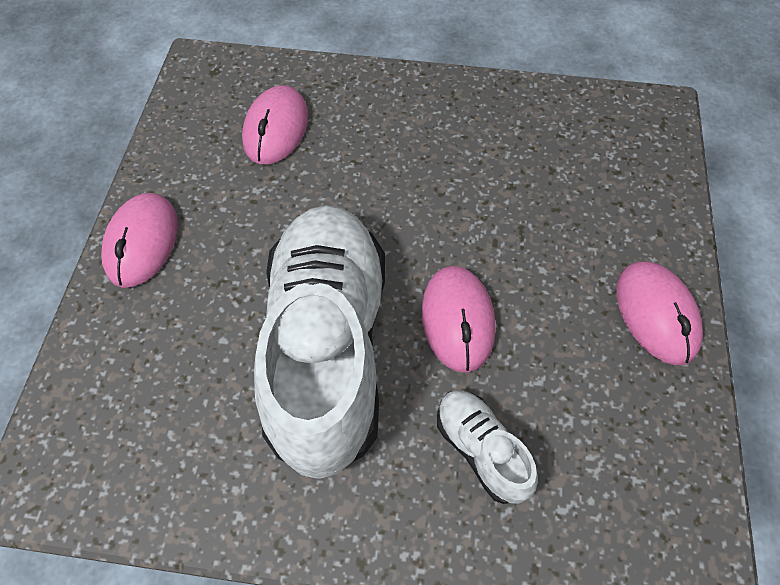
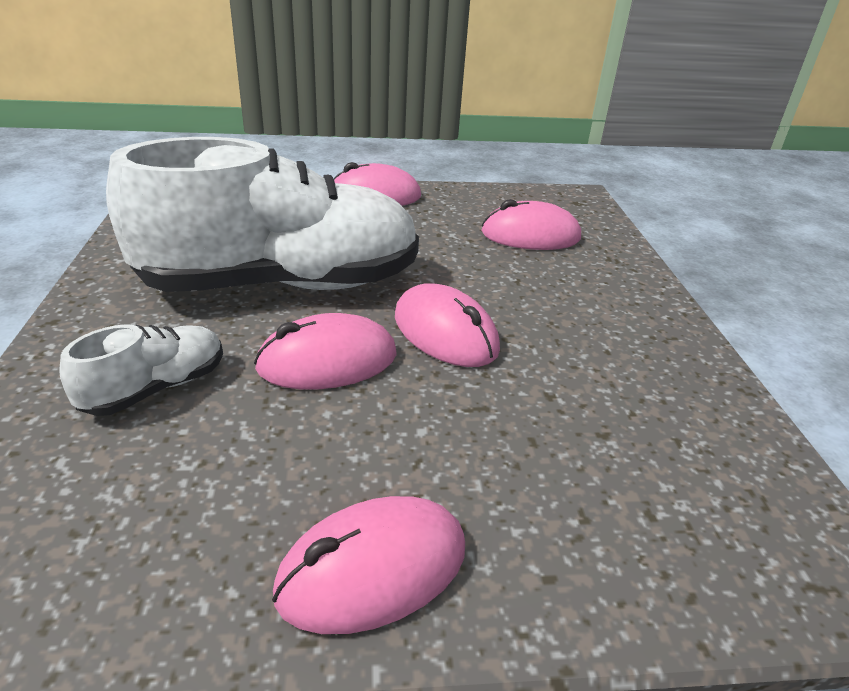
camera: 75 degrees right, 25 degrees down
(429, 231) = (445, 333): none -> pink mouse

